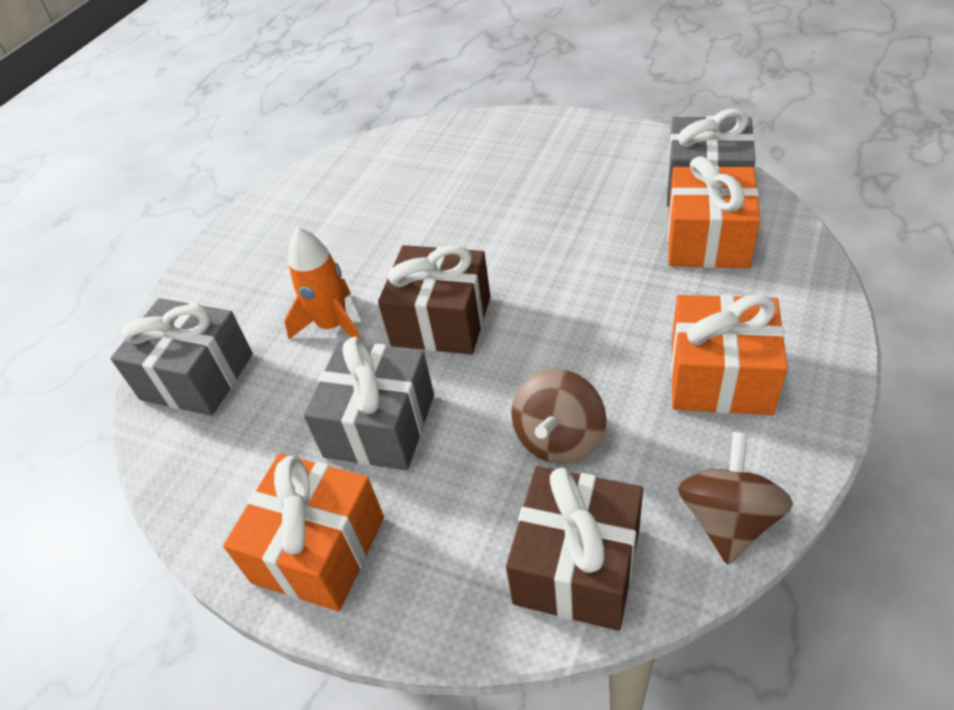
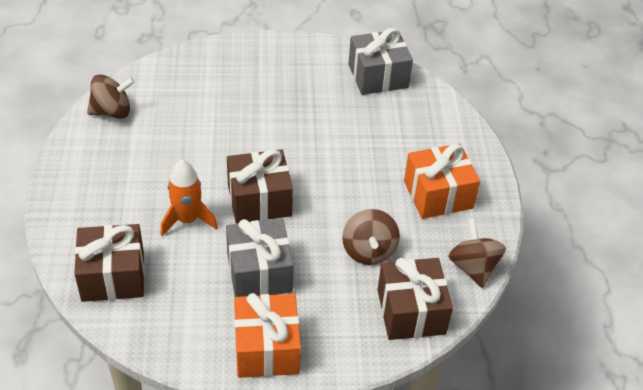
camera: 35 degrees left, 0 degrees up
(197, 377) = (113, 276): grey gift -> brown gift
(333, 175) = (112, 112): none -> brown spinning top
(707, 240) = (395, 113): orange gift -> none

